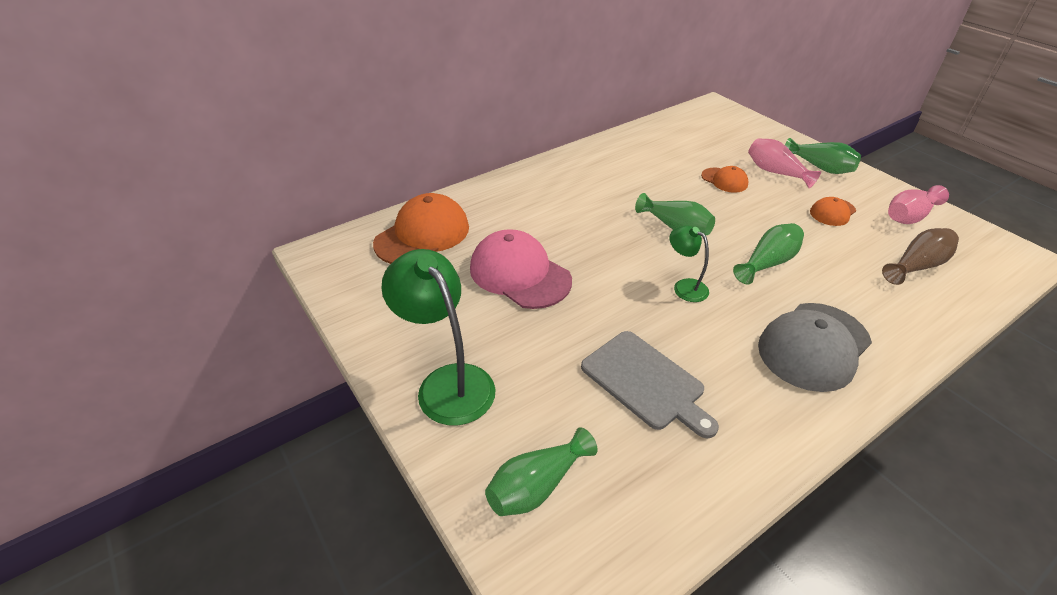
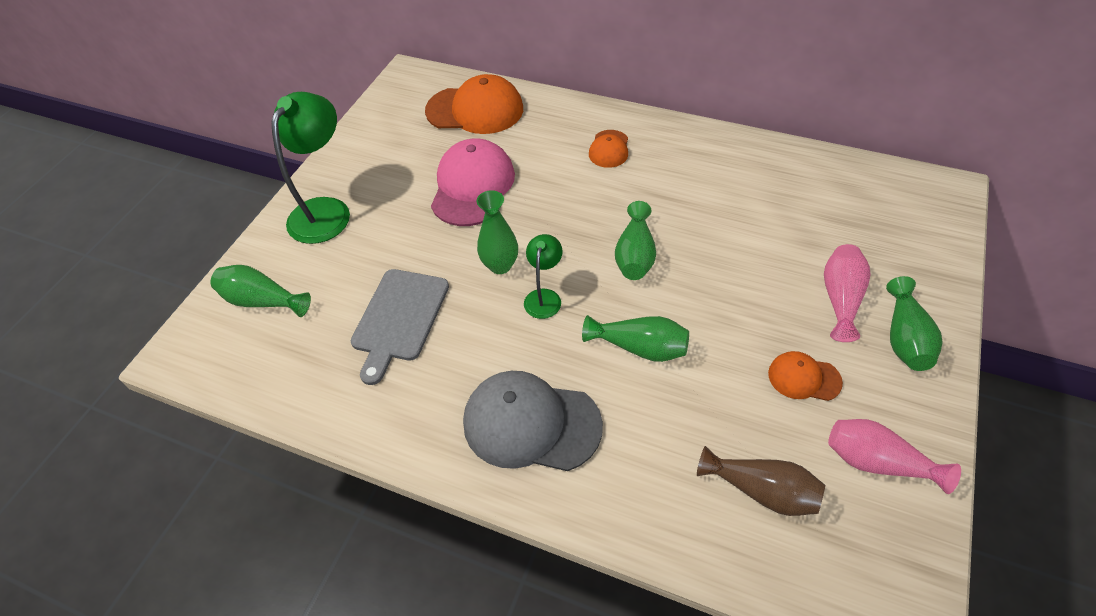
camera: 60 degrees right, 10 degrees up
(630, 296) = (500, 265): none -> green vase
(724, 180) = (770, 260): orange cap -> orange cap (609, 149)

